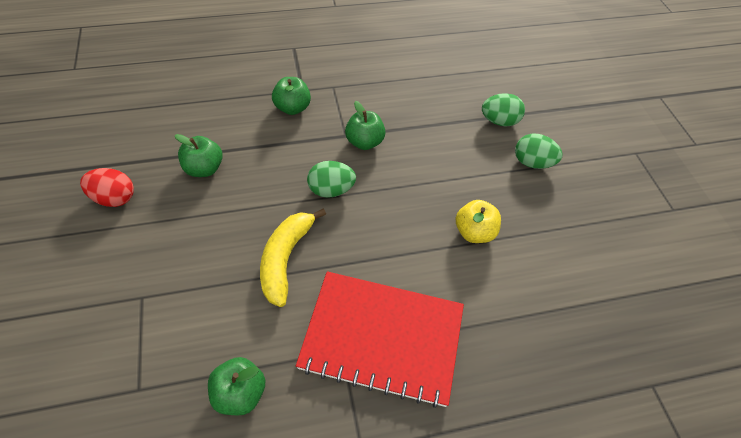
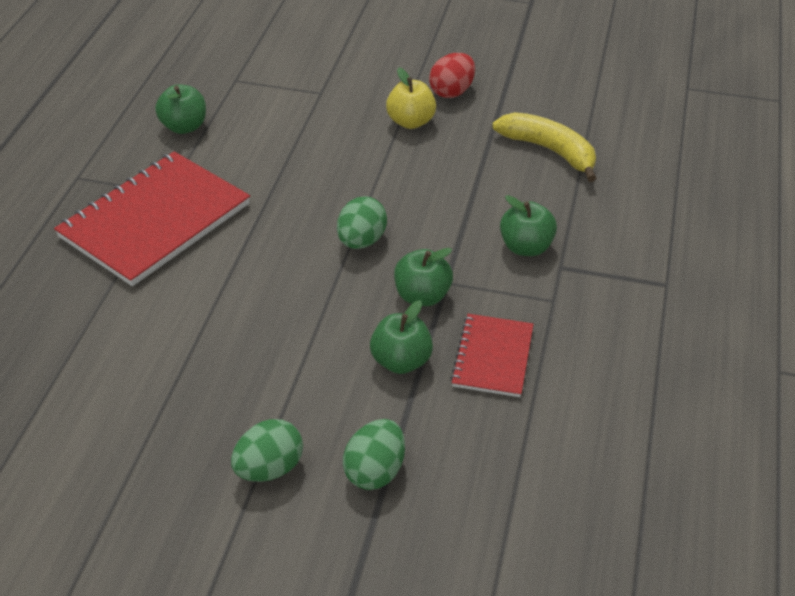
camera: 120 degrees right, 10 degrees down
(204, 169) = (457, 154): green apple -> green apple (401, 361)
(285, 259) = (294, 183): yellow banana -> yellow banana (549, 151)
(392, 99) = (493, 357): none -> red notebook
(474, 232) = (210, 343): yellow apple -> yellow apple (411, 122)

